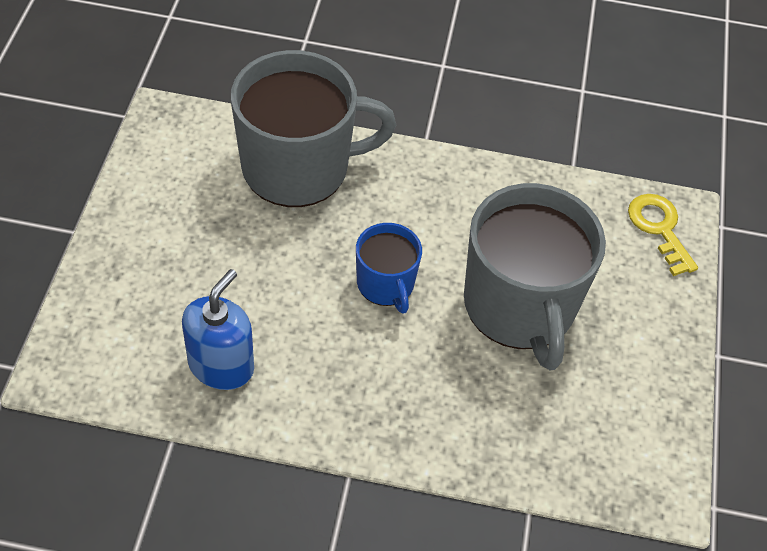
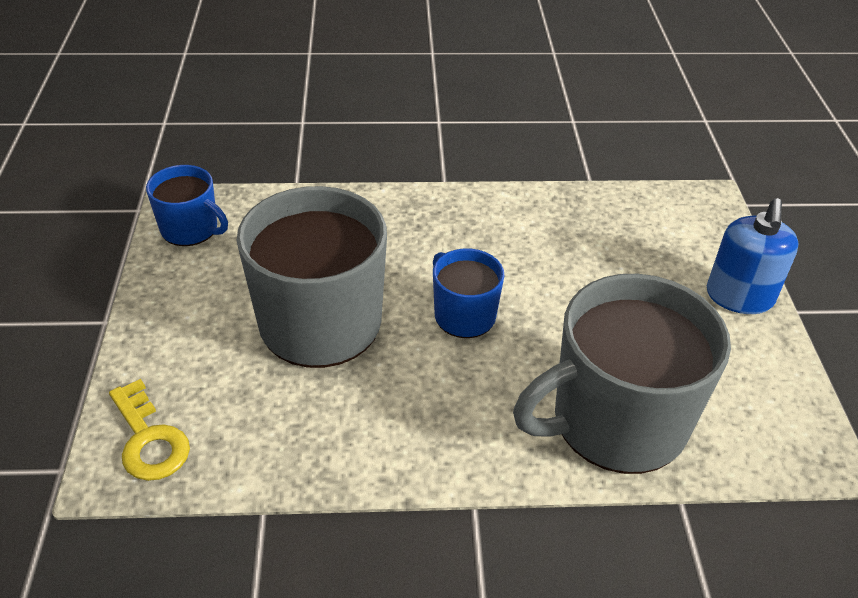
camera: 170 degrees right, 10 degrees down
(221, 365) = (582, 226): blue soap dispenser -> blue soap dispenser (739, 297)
(649, 452) = (190, 229): none -> blue mug

